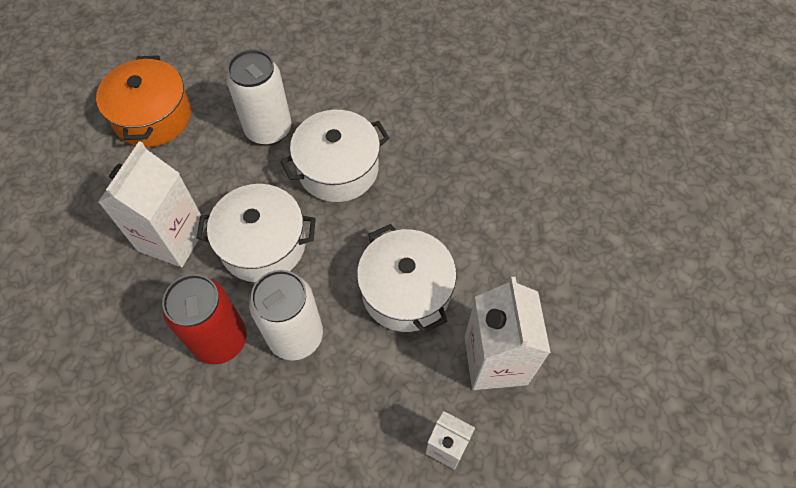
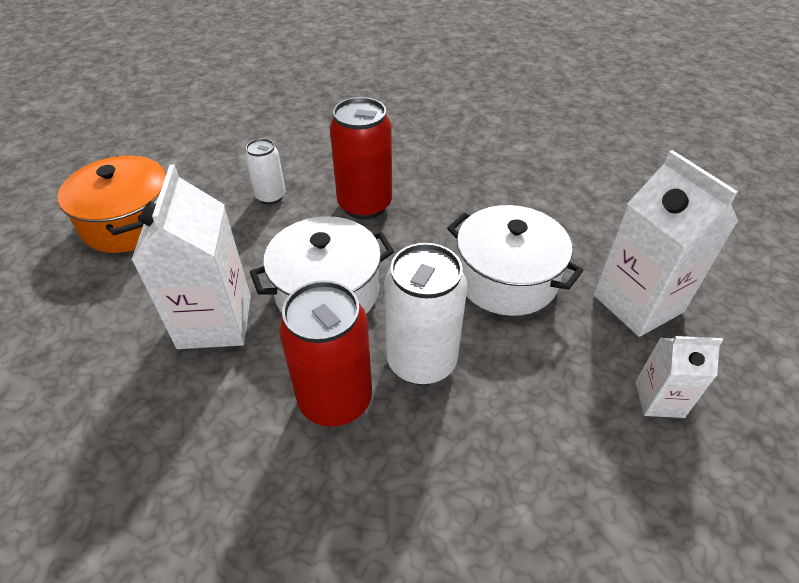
camera: 25 degrees left, 15 degrees down
(268, 130) = (270, 196): white can -> white can, size x0.57
(338, 169) = (365, 205): white pot -> red can

